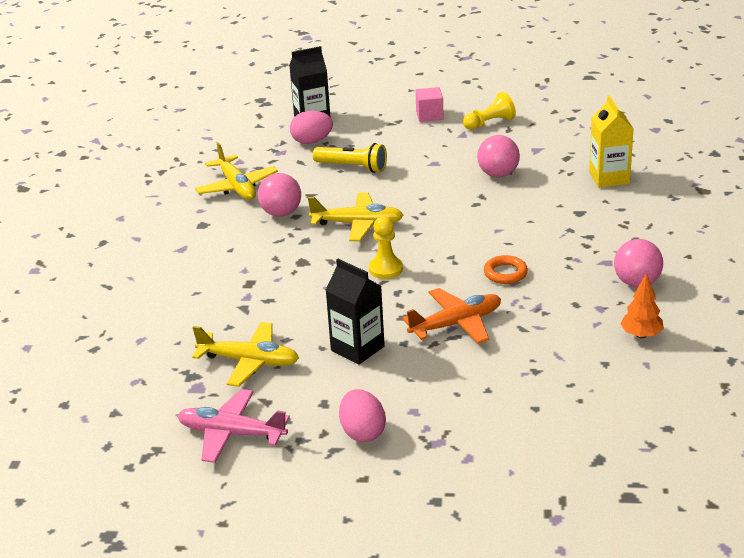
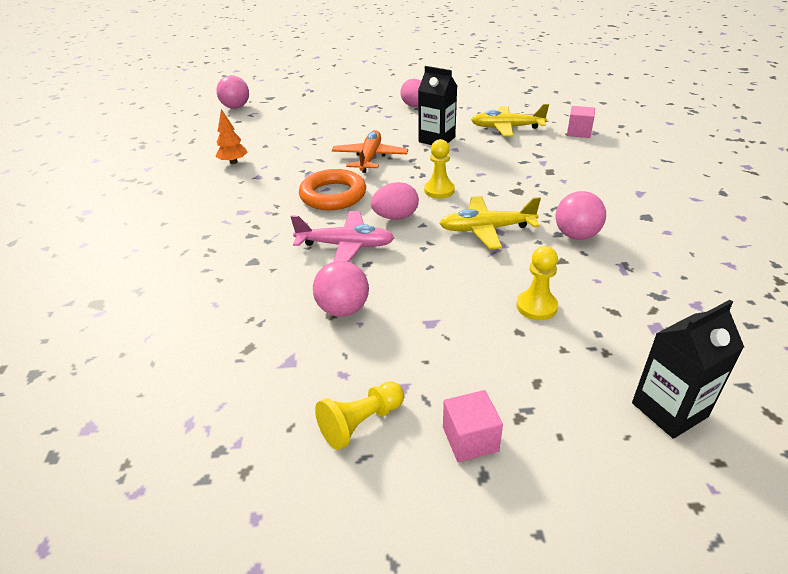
camera: 170 degrees right, 5 degrees up
(161, 342) = (579, 132): none -> pink cube
(231, 434) = (490, 100): pink plane -> pink plane (346, 245)
(237, 187) = (658, 264): yellow plane -> none
(312, 141) = (628, 353): pink egg -> pink egg (395, 217)
(352, 167) = (536, 306): yellow flashlight -> yellow pawn
(456, 324) = (370, 158): orange plane -> orange plane turned 135 degrees clockwise
(505, 273) = (333, 195): orange ring -> orange ring, size x1.73
(609, 178) = (202, 314): yellow carton -> none
(637, 283) = (221, 196): pink ball -> pink ball (236, 107)

